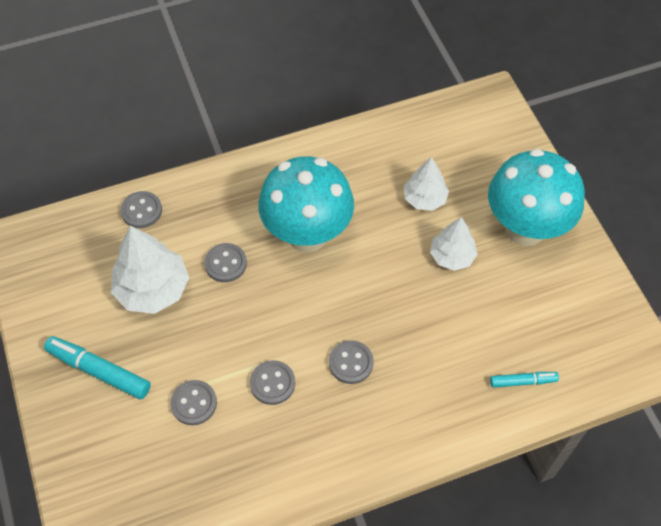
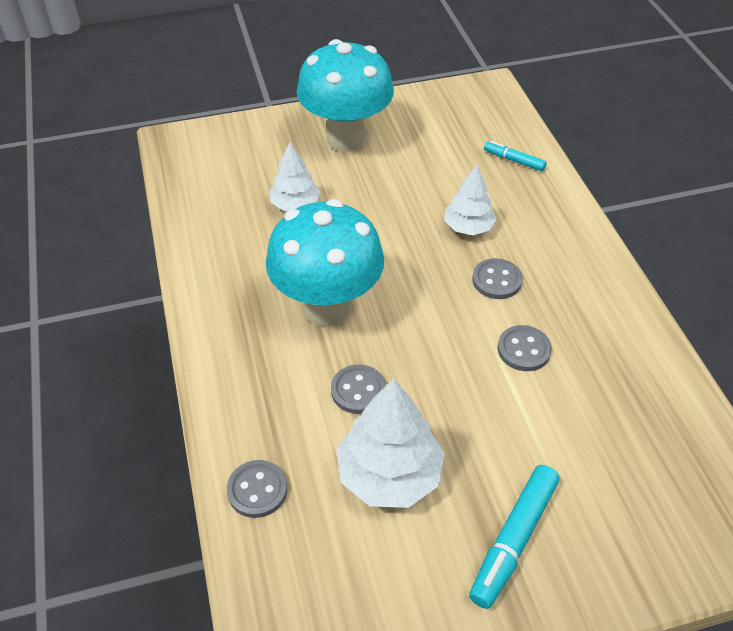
camera: 85 degrees left, 10 degrees down
(194, 403) = (553, 428): grey button -> none
(452, 256) = (371, 192): white tree -> white tree (468, 227)
(523, 381) = (514, 160): turquoise marker -> turquoise marker turned 60 degrees counterclockwise

